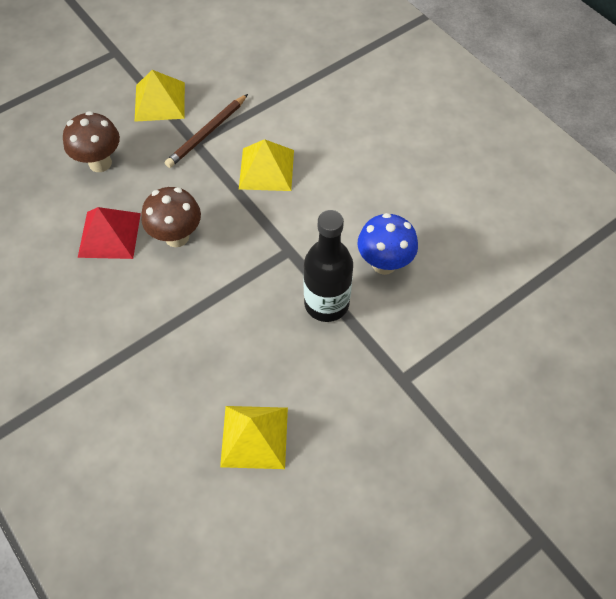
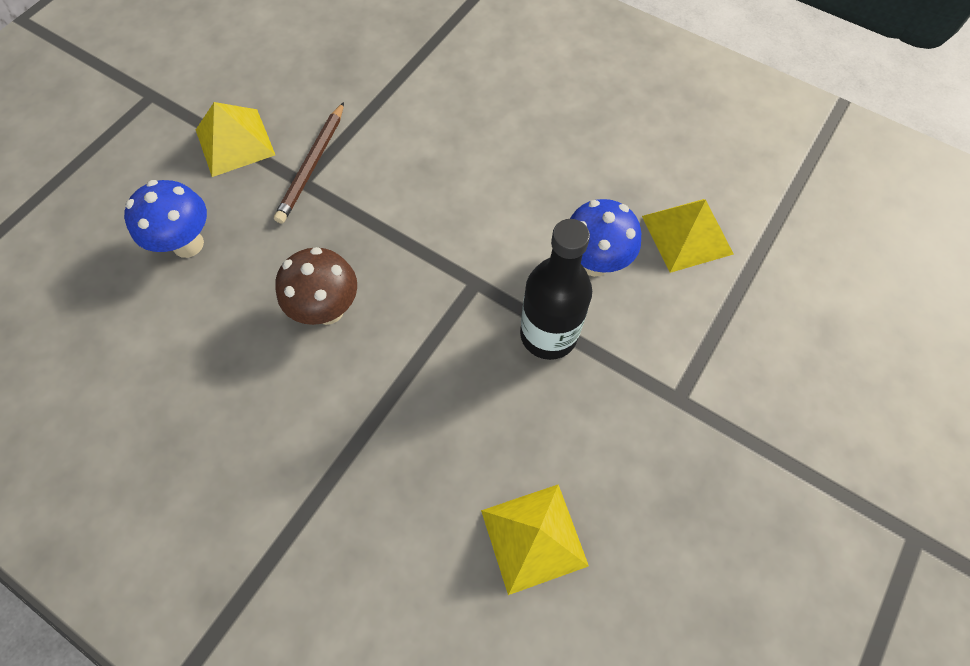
camera: 20 degrees left, 5 degrees up
(100, 163) = (188, 244): brown mushroom -> blue mushroom
(109, 235) = (238, 335): red pyramid -> none
(266, 169) = (405, 189): yellow pyramid -> yellow pyramid (687, 234)

